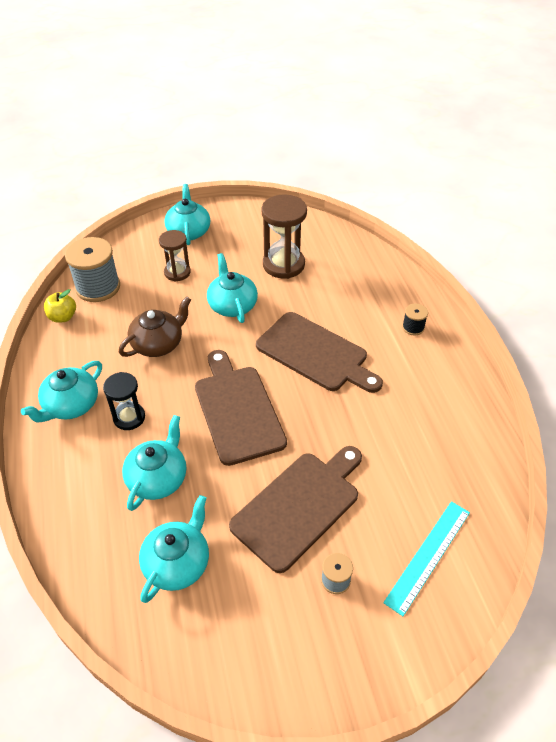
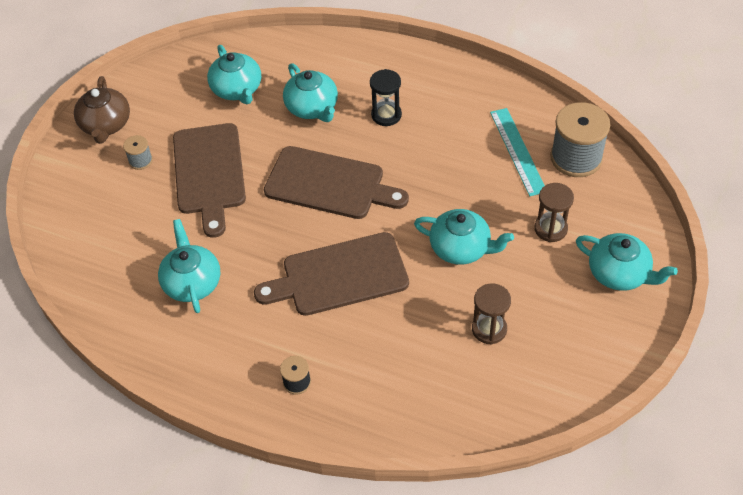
camera: 130 degrees right, 5 degrees up
(63, 317) = (550, 118): yellow apple -> none
(71, 405) = (431, 86): turquoise teapot -> turquoise teapot (192, 282)
(158, 344) = (455, 168): brown teapot -> brown teapot (106, 125)
(283, 265) = (489, 329): brown hourglass -> brown hourglass, size x0.62
(428, 555) = (99, 221): turquoise ruler -> turquoise ruler (518, 151)

